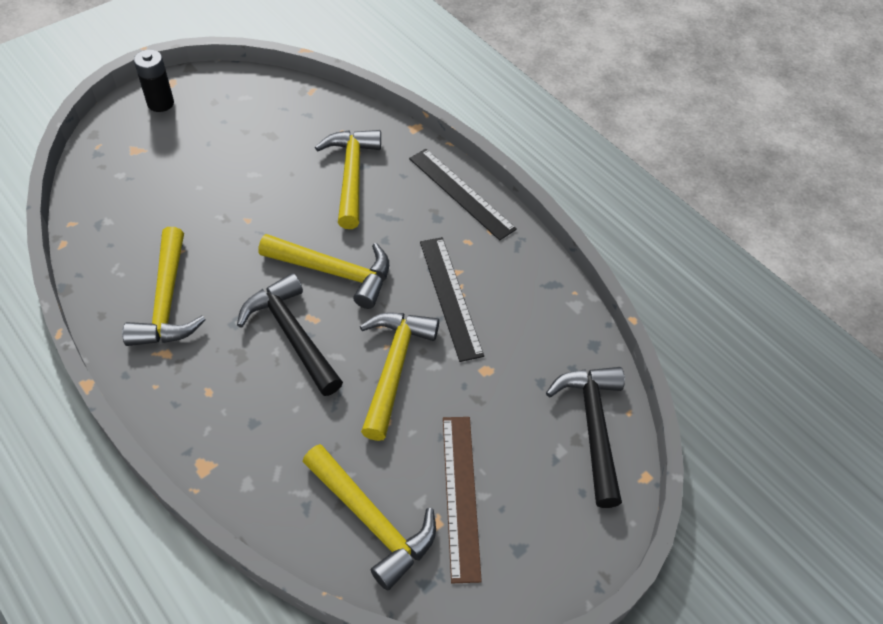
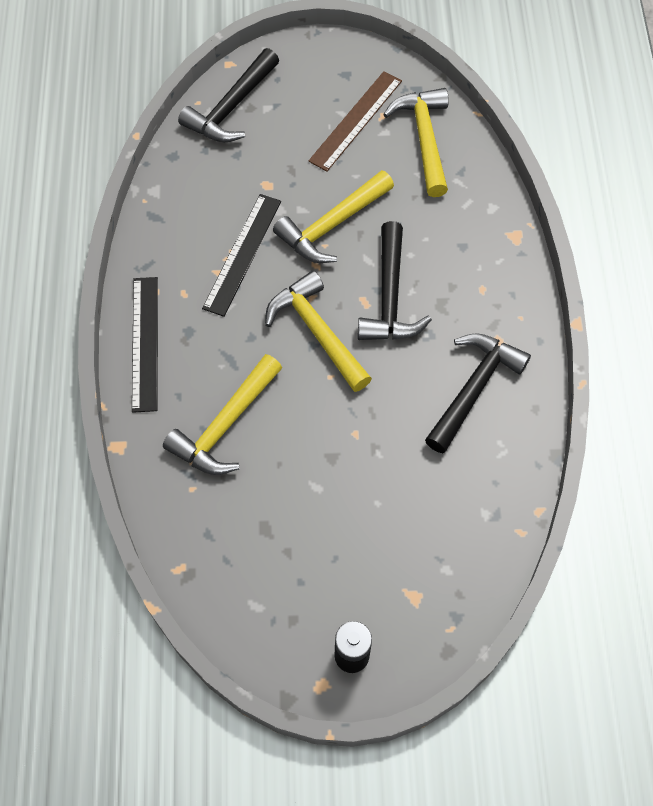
camera: 140 degrees left, 10 degrees up
(167, 301) = (474, 388): yellow hammer -> black hammer

